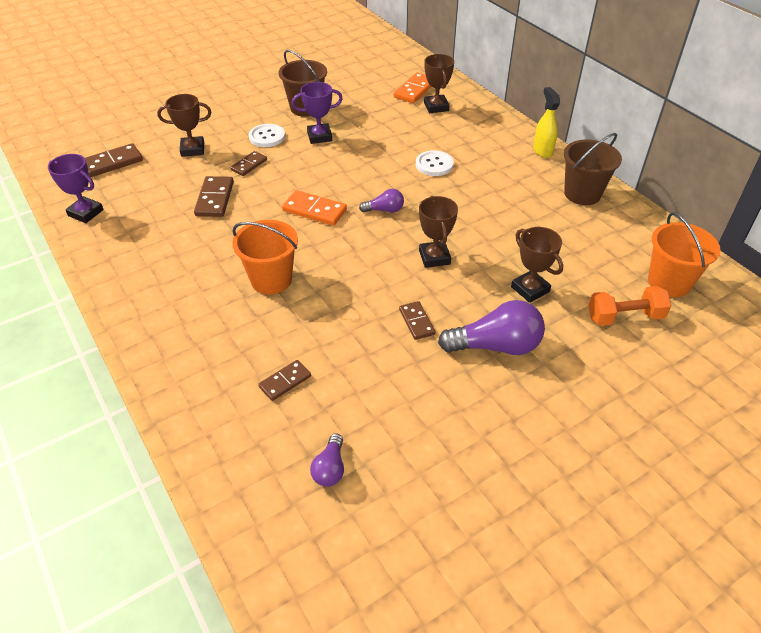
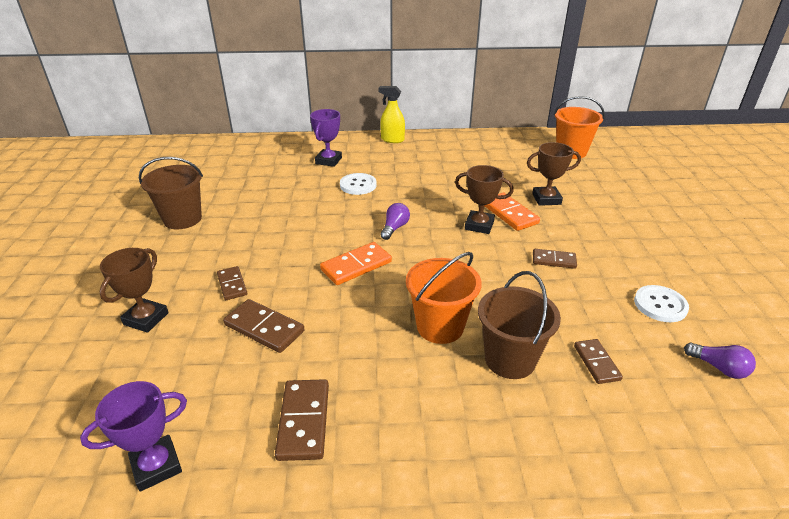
camera: 60 degrees left, 10 degrees down
(112, 162) = (73, 404): brown domino -> brown domino (303, 421)
(267, 137) = (197, 257): white button -> white button (660, 305)
(319, 136) = (242, 226): purple trophy -> purple trophy (328, 161)
(415, 90) = (241, 158): orange domino -> orange domino (509, 214)
(436, 107) = (279, 158): brown trophy -> none
(496, 346) = (601, 234): purple light bulb -> none
(582, 194) = (457, 144): brown bucket -> brown bucket (510, 359)
(624, 317) = (595, 177): orange dumbbell -> none

